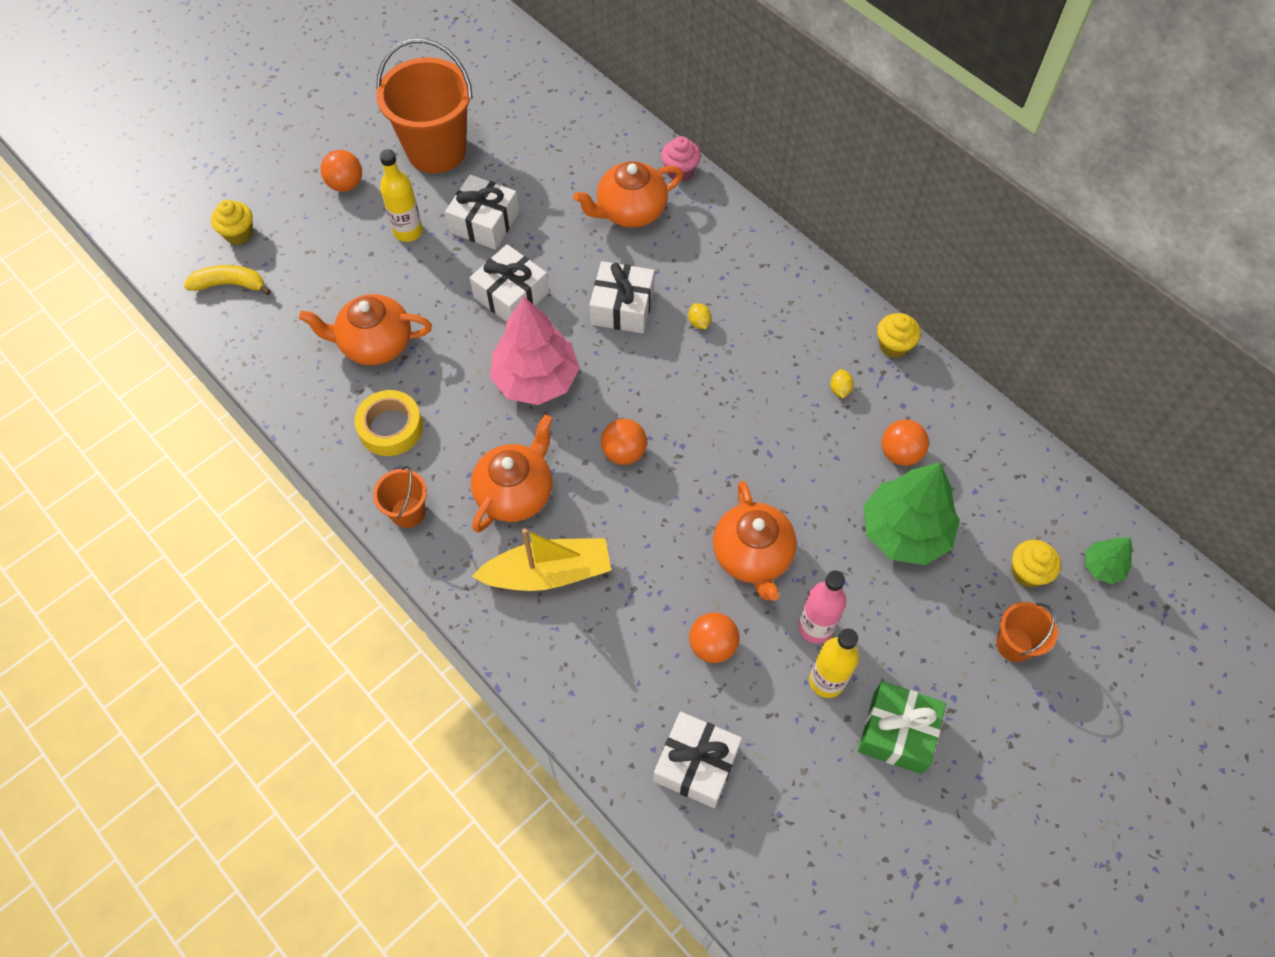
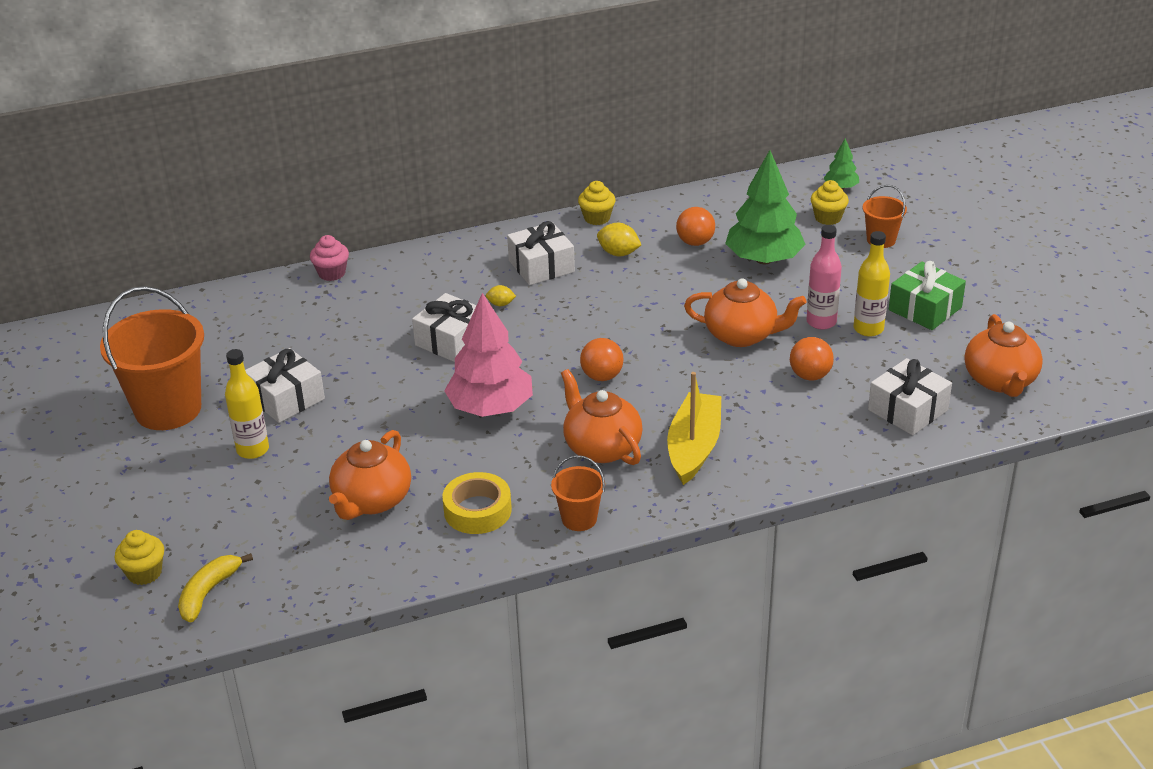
camera: 65 degrees left, 25 degrees down
(346, 184) = (152, 480): orange ball -> none
(511, 295) = (385, 401): white gift -> white gift (541, 266)
(630, 211) = (351, 311): orange teapot -> orange teapot (1000, 381)
(840, 389) = (618, 253): yellow lemon -> yellow lemon, size x1.64

